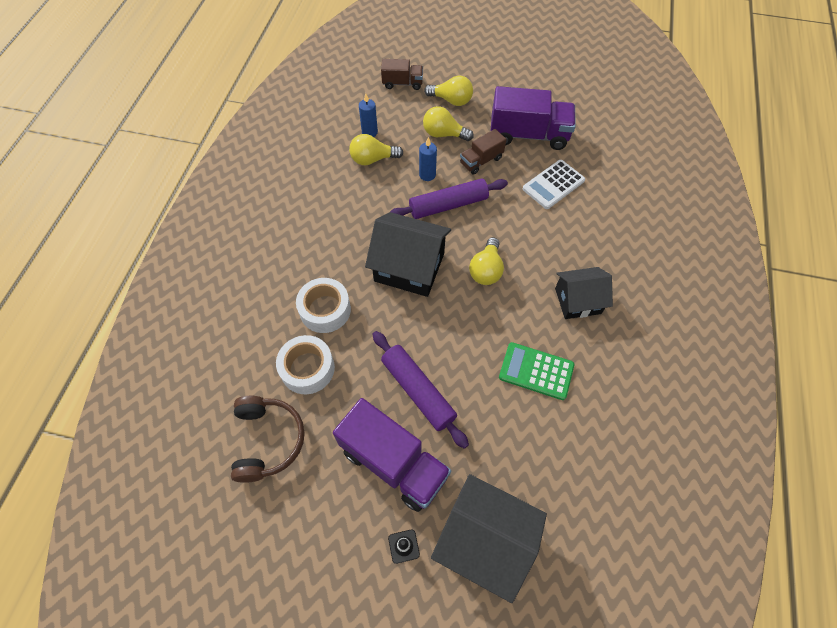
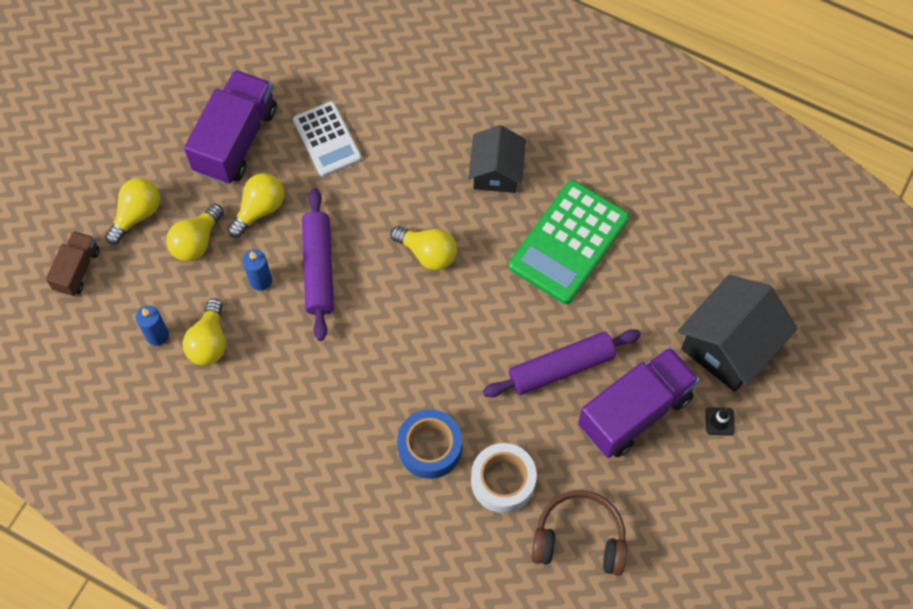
camera: 75 degrees left, 5 degrees up
(325, 310) = (430, 447): white tape -> blue tape
(409, 267) = (398, 337): black house -> none
(481, 161) = (259, 209): brown truck -> yellow light bulb
(536, 371) = (569, 242): green calculator -> green calculator, size x1.55

